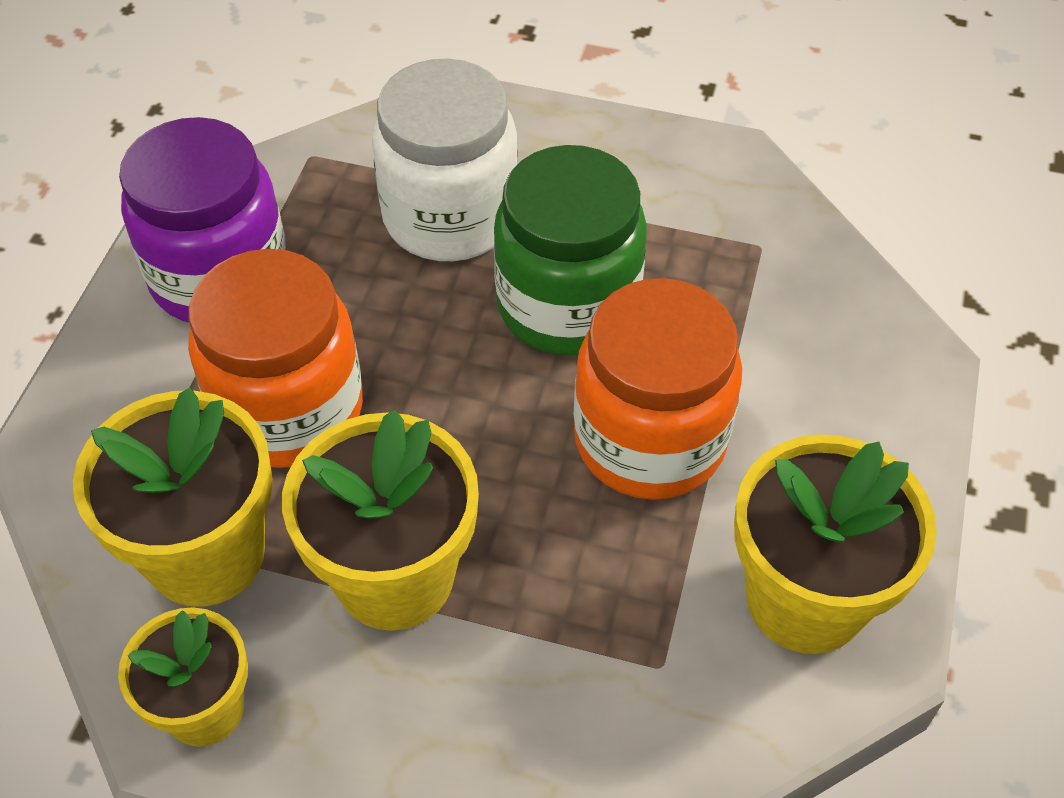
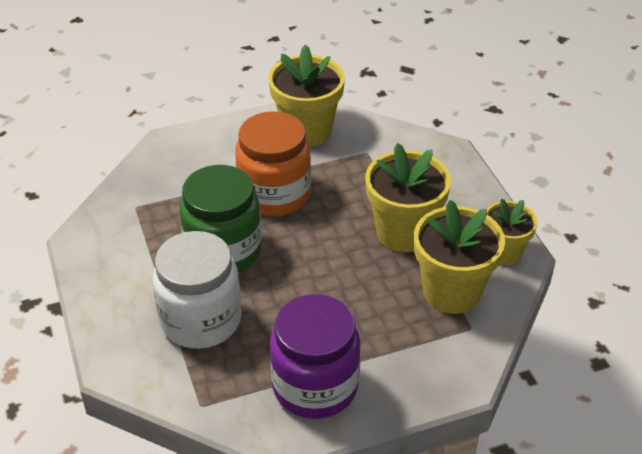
camera: 125 degrees left, 10 degrees down
(289, 410) = (363, 309): orange jar -> none

